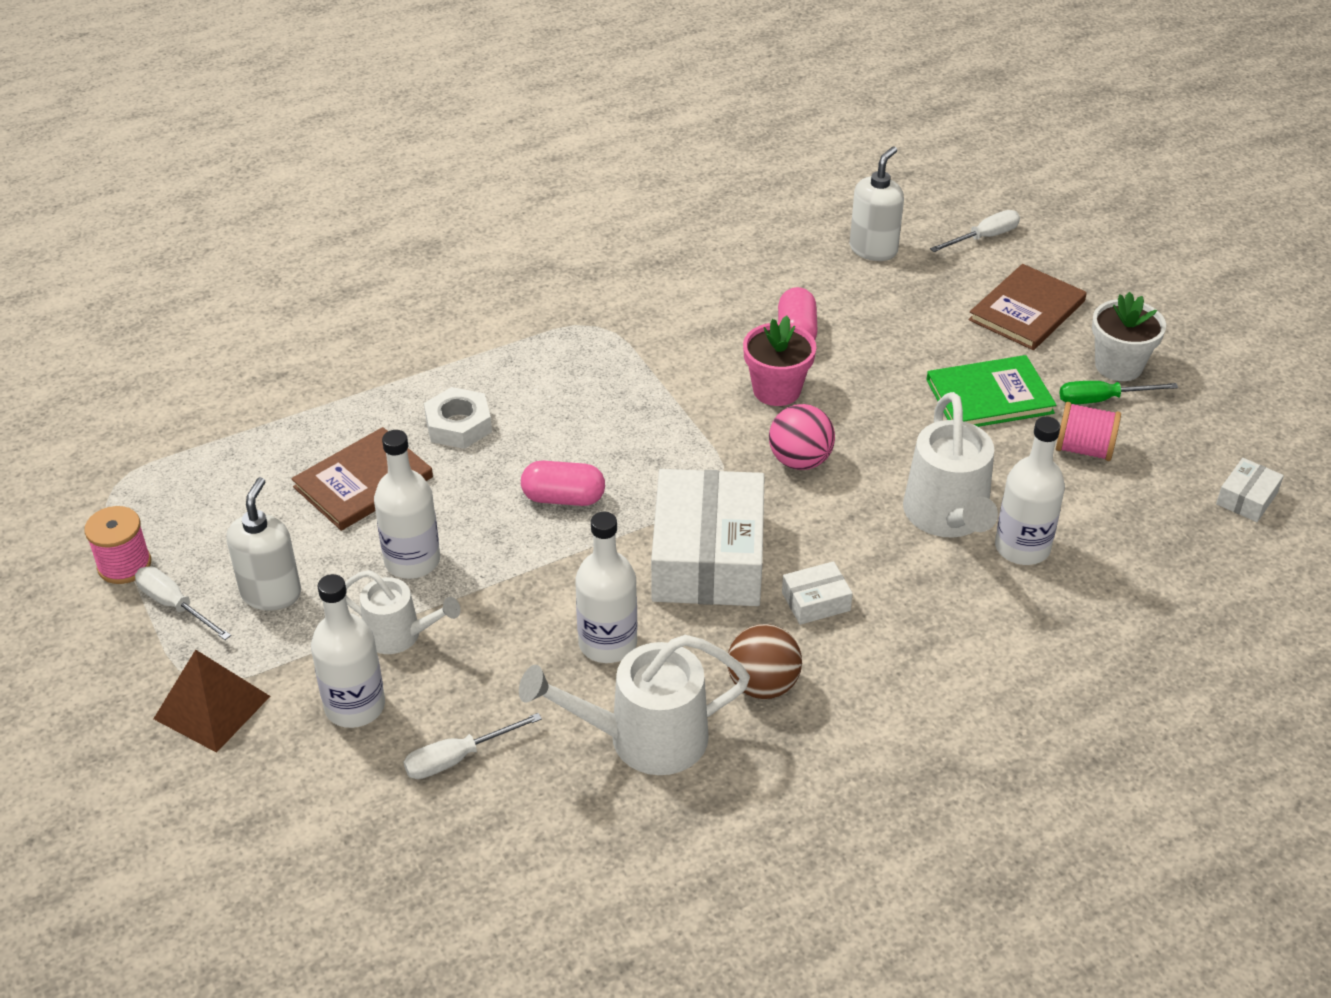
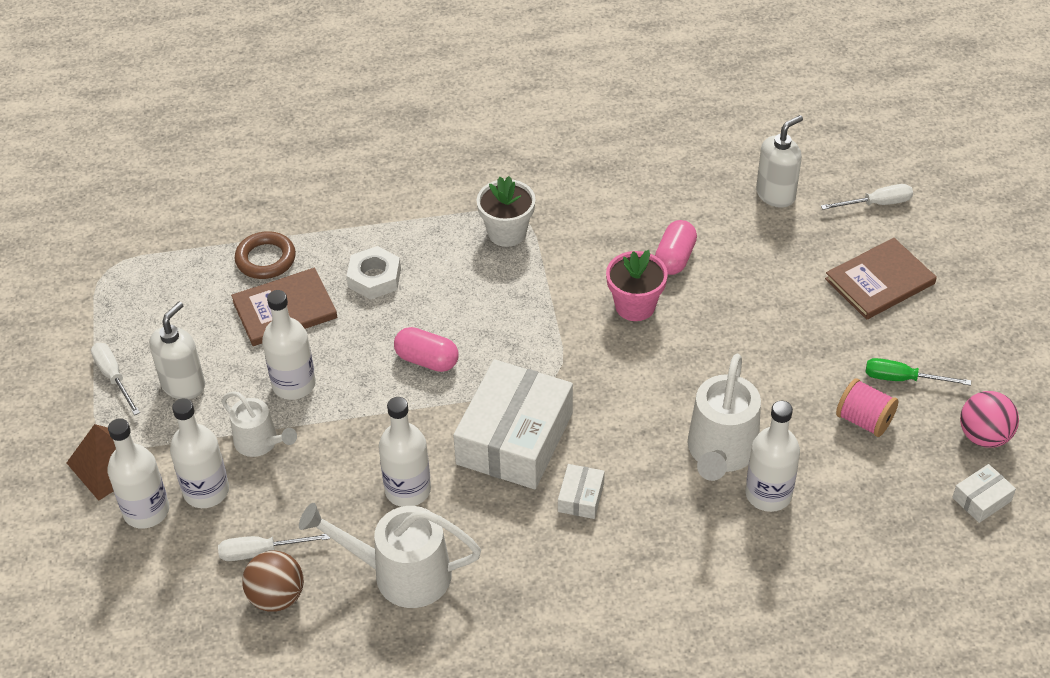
camera: 20 degrees right, 5 degrees up
(124, 565) = (91, 335): pink spool -> none
(286, 748) = (146, 511): none -> white bottle
(314, 433) = (266, 259): none -> brown ring
(763, 685) = (508, 555): brown ball -> brown ball (277, 597)
(800, 461) = (624, 373): pink ball -> pink ball (984, 436)
(816, 601) = (581, 497): white box -> white box turned 75 degrees counterclockwise
(989, 396) = (808, 353): green book -> none
(1118, 366) = (933, 351): white flower pot -> white flower pot (507, 232)

